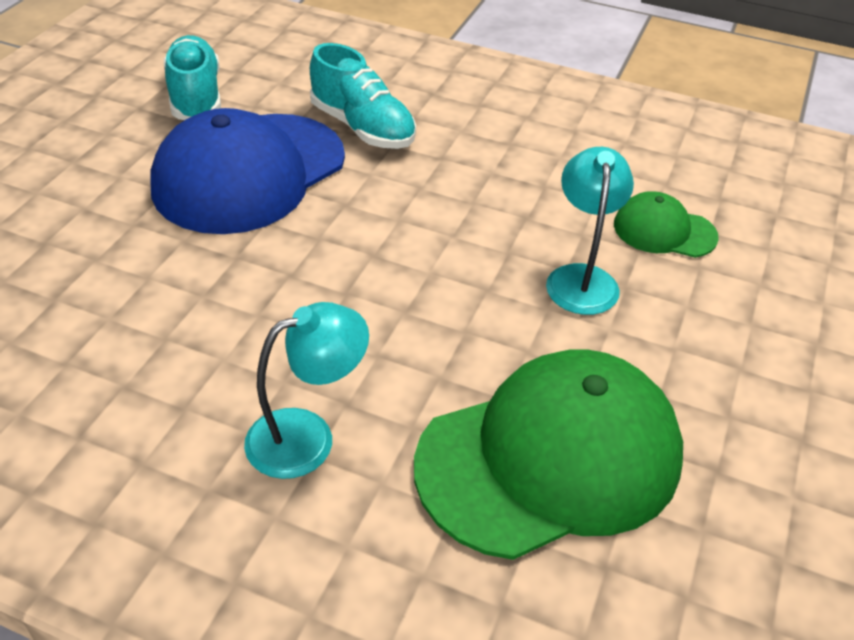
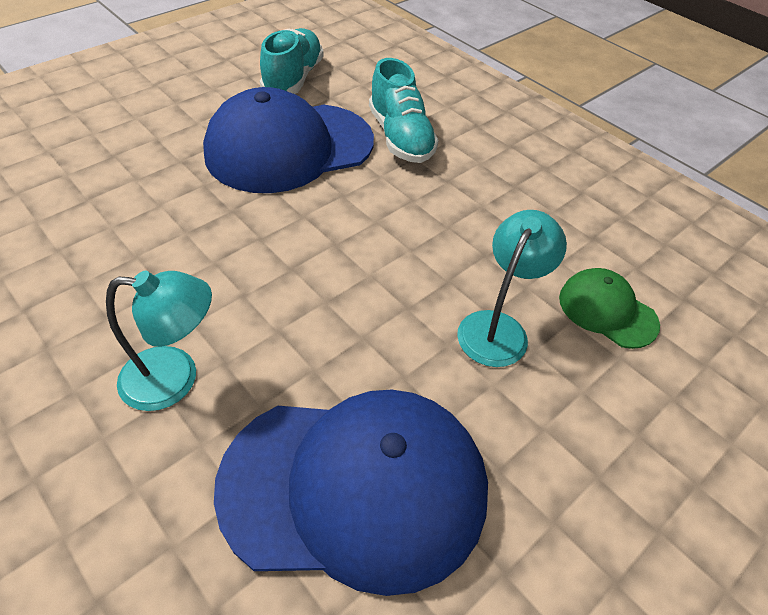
camera: 25 degrees right, 5 degrees up
(550, 458) = (355, 487): green cap -> blue cap

